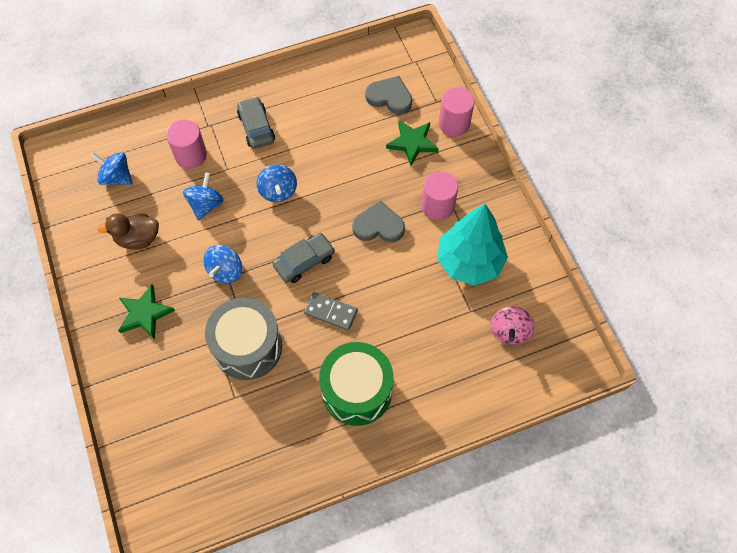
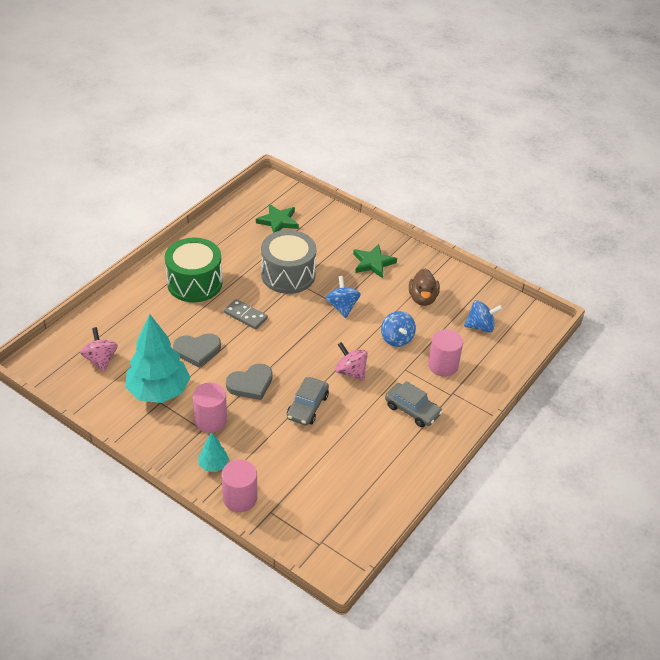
camera: 145 degrees right, 20 degrees down
(138, 238) = (422, 298): brown duck -> brown duck turned 135 degrees clockwise
(278, 191) = (350, 372): blue spinning top -> pink spinning top
(304, 261) = (290, 336): grey car -> grey car (307, 406)
(331, 312) = (245, 315): grey domino -> grey domino turned 45 degrees clockwise
(389, 97) = (318, 493): grey heart -> grey heart (197, 351)
(412, 143) = (267, 461): green star -> green star (278, 221)
(459, 162) = (213, 465): none -> turquoise tree

